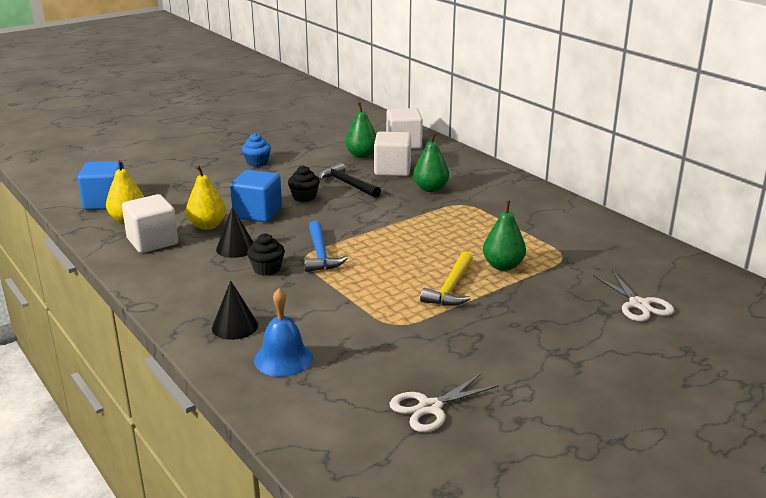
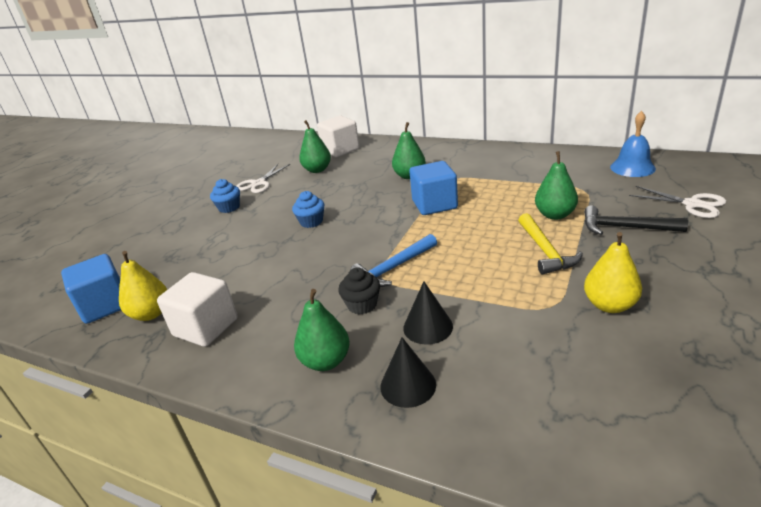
camera: 25 degrees left, 5 degrees up
(202, 292) = (326, 361): none -> green pear
(207, 226) = (248, 285): yellow pear -> yellow pear (609, 305)
(236, 248) = (304, 296): black cone -> black cone (428, 327)
(257, 213) = (285, 253): blue cube -> blue cube (434, 204)
(283, 359) = (504, 398): blue bell -> blue bell (632, 167)
(304, 197) = (311, 222): black cupcake -> blue cupcake
(320, 254) = (394, 268): blue hammer -> blue hammer turned 90 degrees clockwise
(347, 184) = (335, 197): black hammer -> black hammer (625, 227)
(392, 170) = (358, 172): white cube -> none
(430, 408) = (706, 380): white scissors -> white scissors (258, 183)

